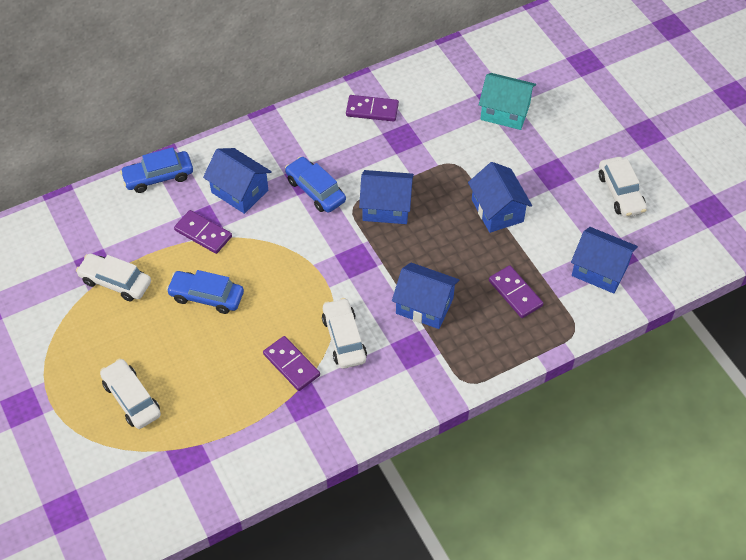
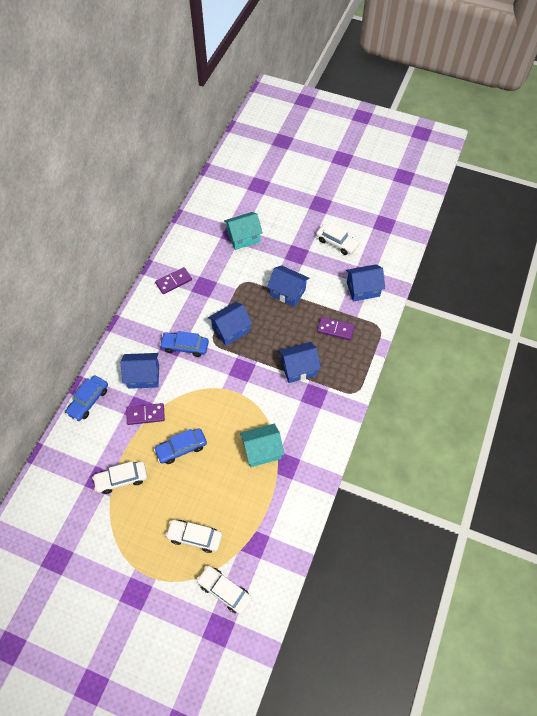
camera: 40 degrees left, 5 degrees up
(291, 365) = (262, 450): purple domino -> turquoise house
(344, 338) = (275, 416): white car -> white car (224, 590)

